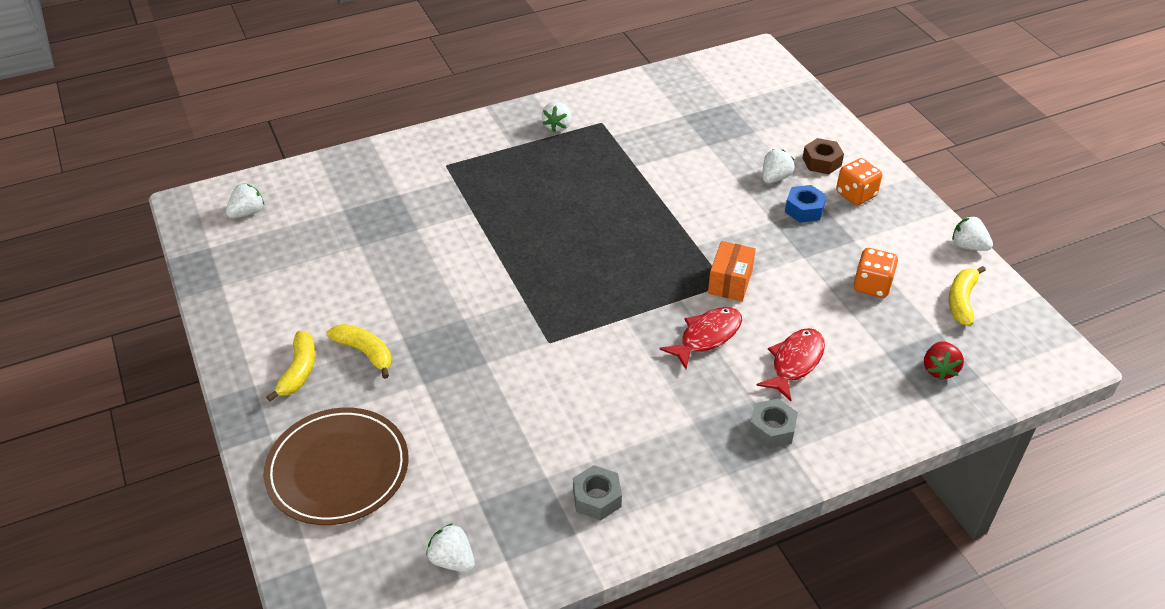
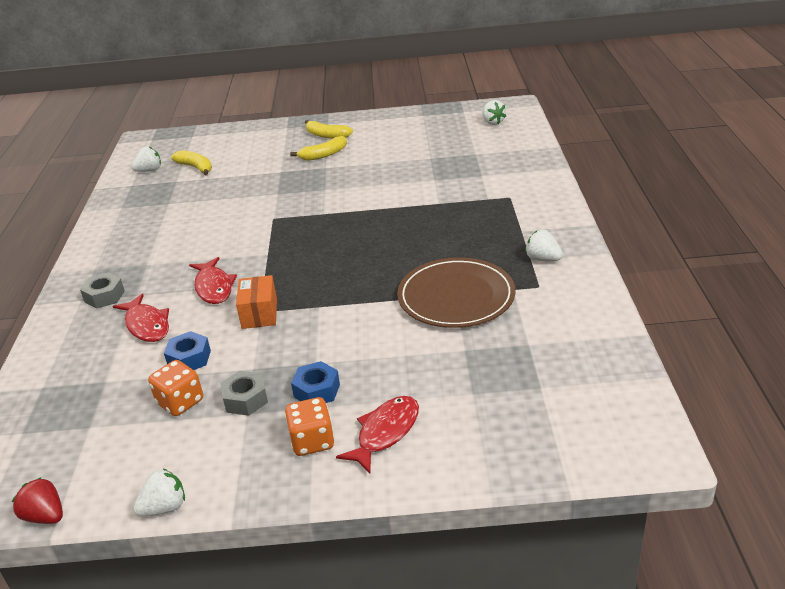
camera: 115 degrees right, 10 degrees down
(338, 469) = (242, 144): brown plate -> brown plate (456, 297)
(597, 498) = (134, 217): grey nut -> grey nut (245, 399)
(730, 282) = (259, 314): orange box -> orange box turned 45 degrees clockwise
(775, 178) = (380, 384): white strawberry -> none
(819, 305) = (189, 358): none -> blue nut
(821, 162) = (385, 432): brown nut -> red fish
(939, 369) = (55, 408): red strawberry -> red strawberry (45, 516)
(961, 301) = (104, 462): yellow banana -> yellow banana (195, 167)

